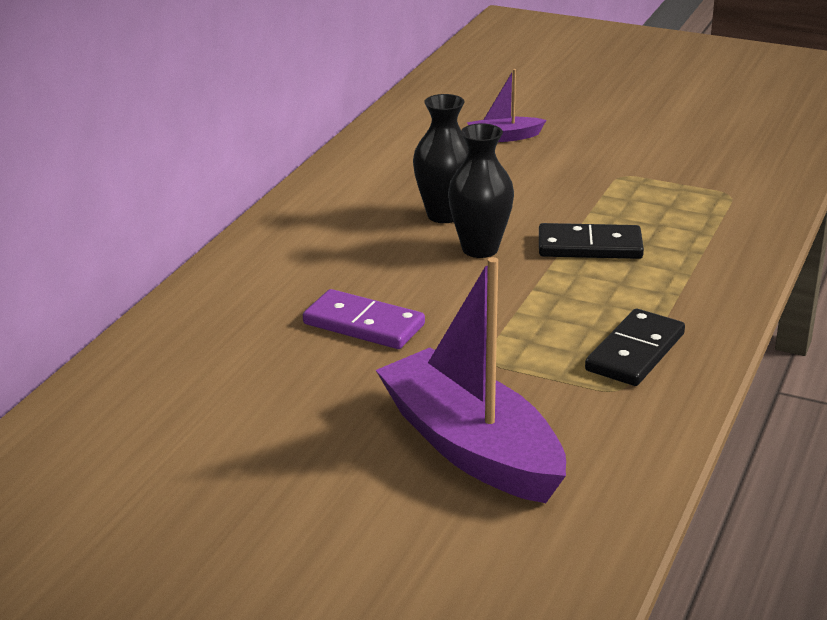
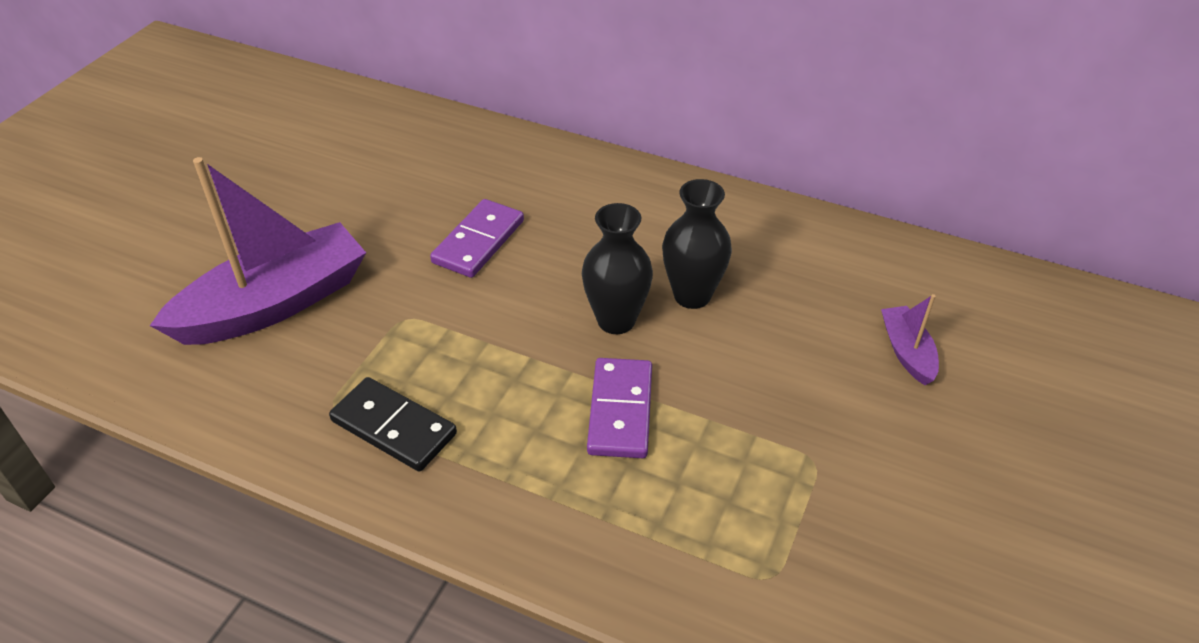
camera: 90 degrees right, 15 degrees up
(590, 246) = (620, 411): black domino -> purple domino

